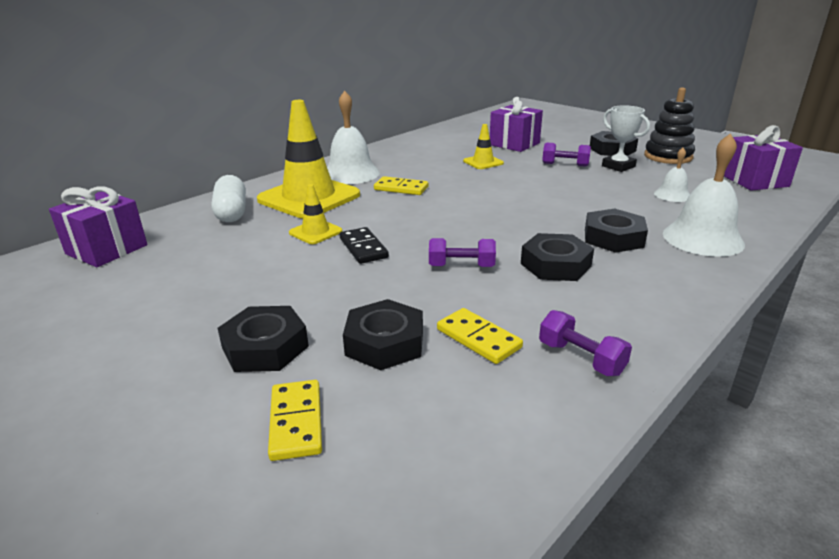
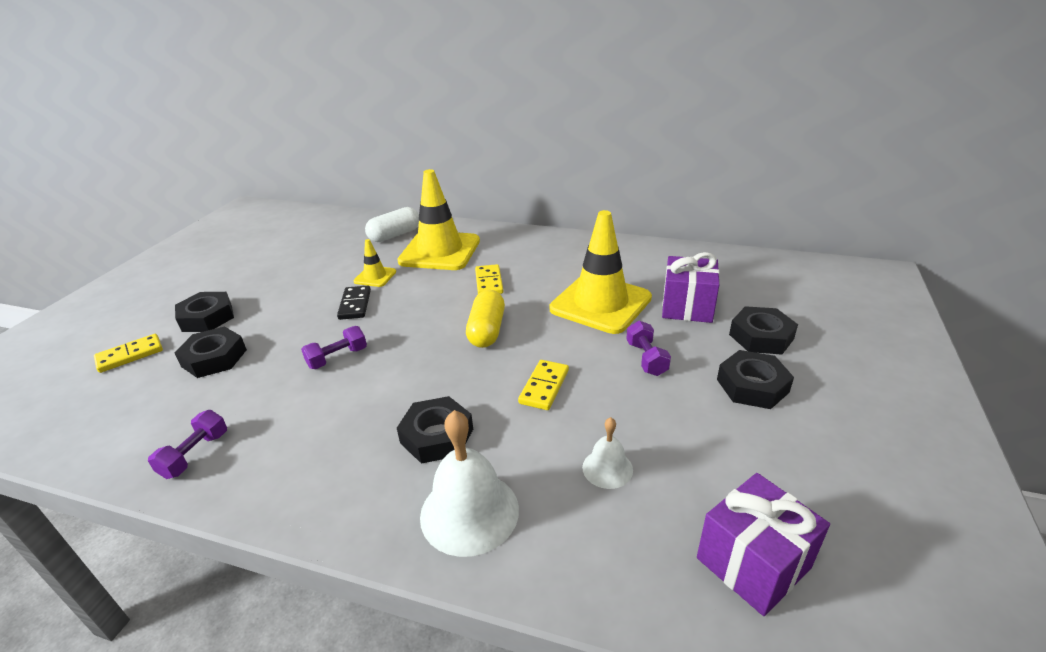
camera: 65 degrees right, 5 degrees up
(107, 249) = (319, 223): purple gift -> none
(351, 173) = (506, 249): white bell -> none
(363, 248) = (355, 304): black domino -> black domino turned 45 degrees counterclockwise
(461, 266) = (337, 358): purple dumbbell -> purple dumbbell turned 75 degrees clockwise
(478, 338) = (222, 396): yellow domino -> yellow domino (544, 387)
(480, 201) = (487, 330): none -> yellow capsule
(483, 162) = (600, 303): yellow traffic cone -> yellow traffic cone, size x2.18
(555, 265) = (357, 408): black nut -> black nut (761, 336)
(618, 166) = (682, 403): white trophy -> none
(668, 156) = (779, 445): black stacking toy -> none

